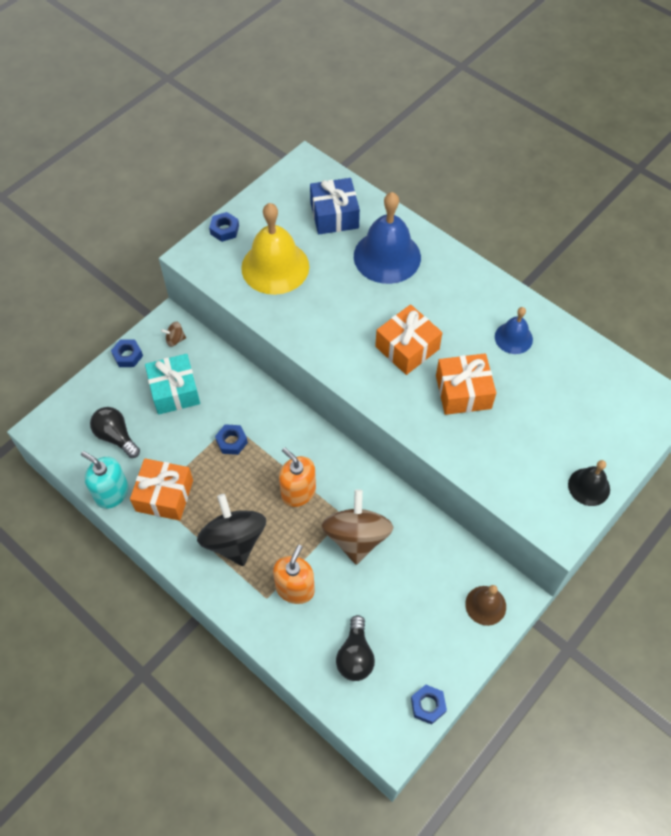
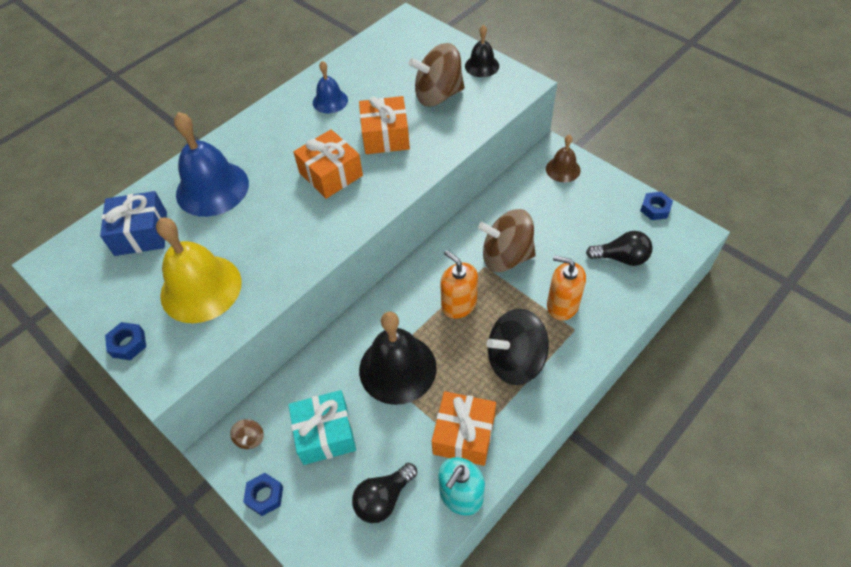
camera: 85 degrees left, 5 degrees down
(231, 442) = (397, 368): blue nut -> black bell
(298, 492) = (459, 304): orange soap dispenser -> orange soap dispenser turned 90 degrees clockwise
(531, 440) = (438, 95): none -> brown spinning top

